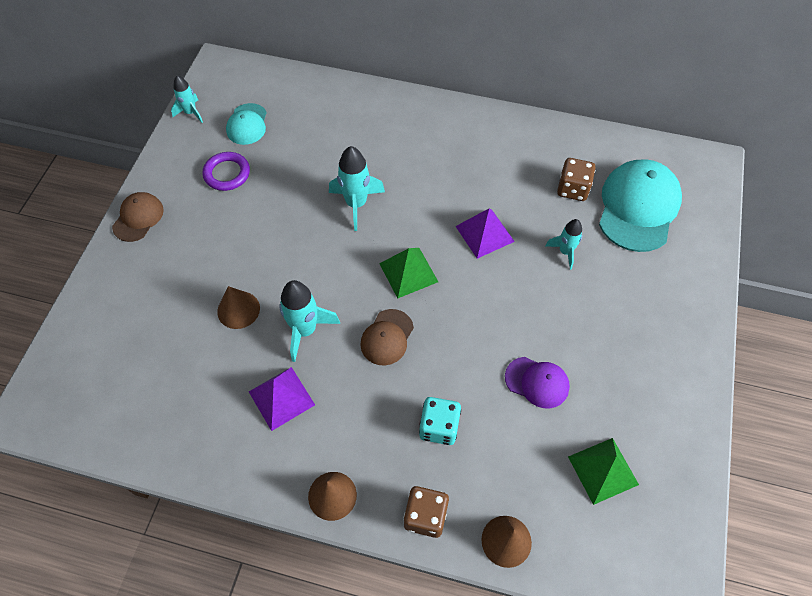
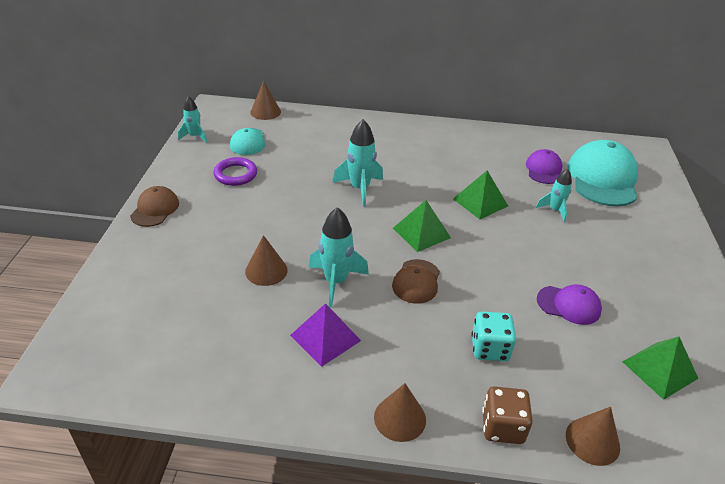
camera: 10 degrees left, 20 degrees down
(274, 77) = (265, 112): none -> brown cone
(484, 234) = (480, 202): purple pyramid -> green pyramid
(572, 189) = (543, 169): brown dice -> purple cap

